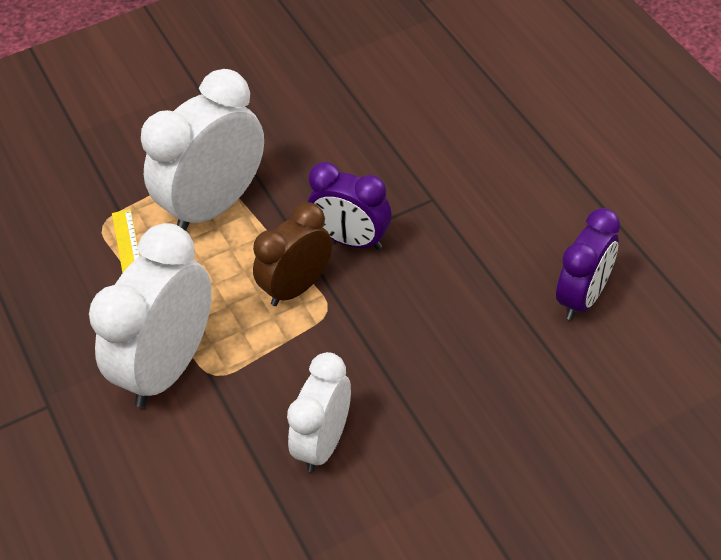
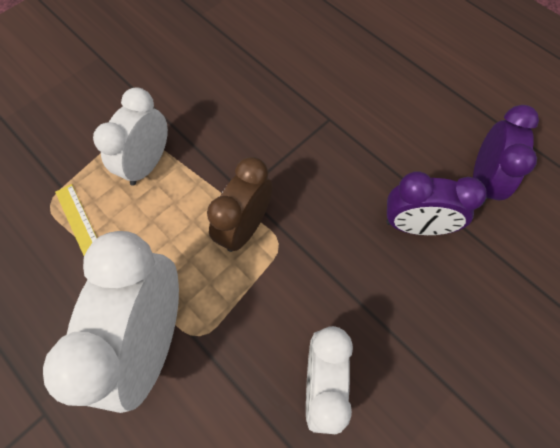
camera: 20 degrees left, 15 degrees up
(215, 205) = (147, 164): white clock -> white clock, size x0.64
(351, 240) = (276, 171): purple clock -> purple clock (415, 226)

